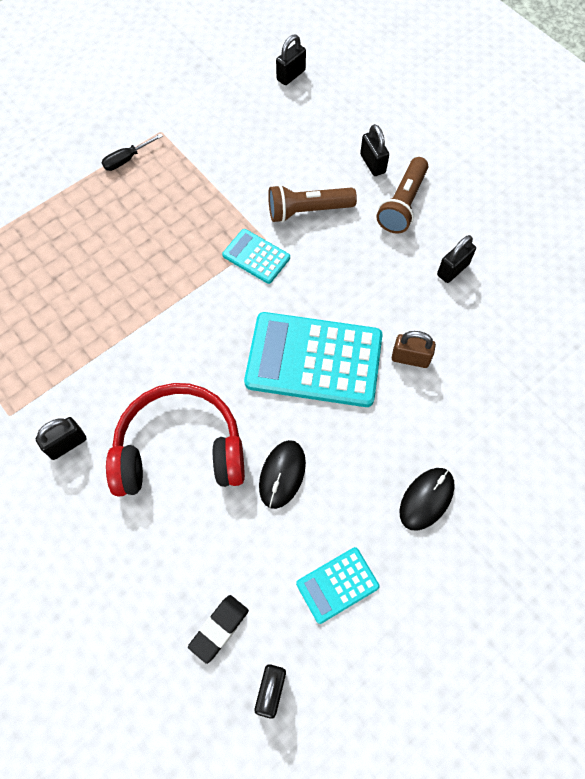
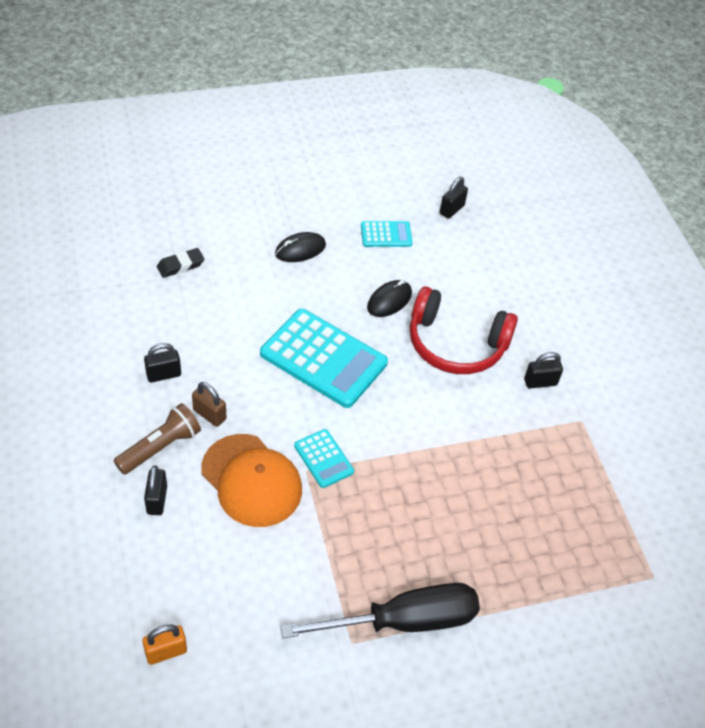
camera: 160 degrees left, 15 degrees down
(127, 159) = (403, 621): black screwdriver -> black screwdriver, size x2.48
(219, 628) = (470, 245): black eraser -> black eraser (180, 265)
(291, 75) = (166, 652): black padlock -> orange padlock
(307, 211) = (251, 480): brown flashlight -> orange cap
(410, 358) = (249, 329): brown padlock -> brown padlock (209, 414)

